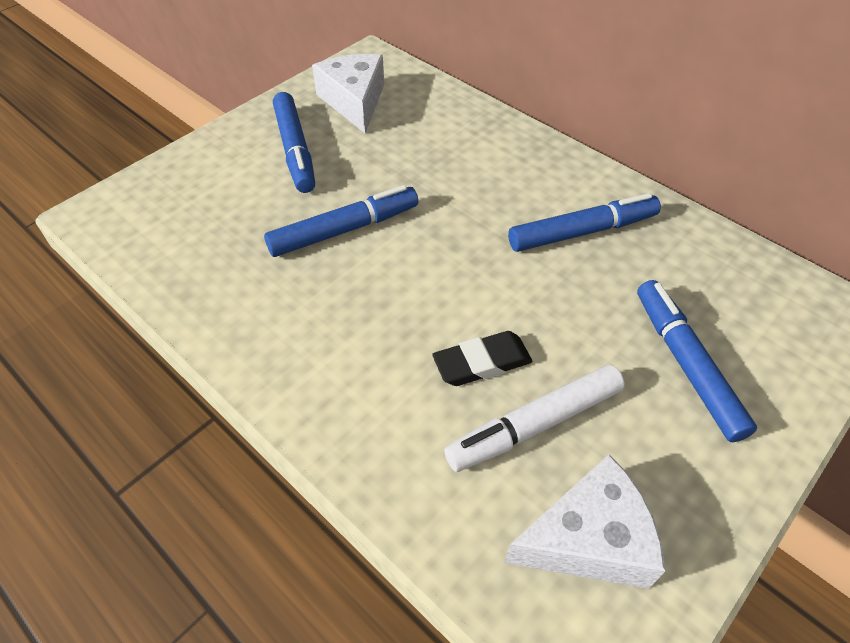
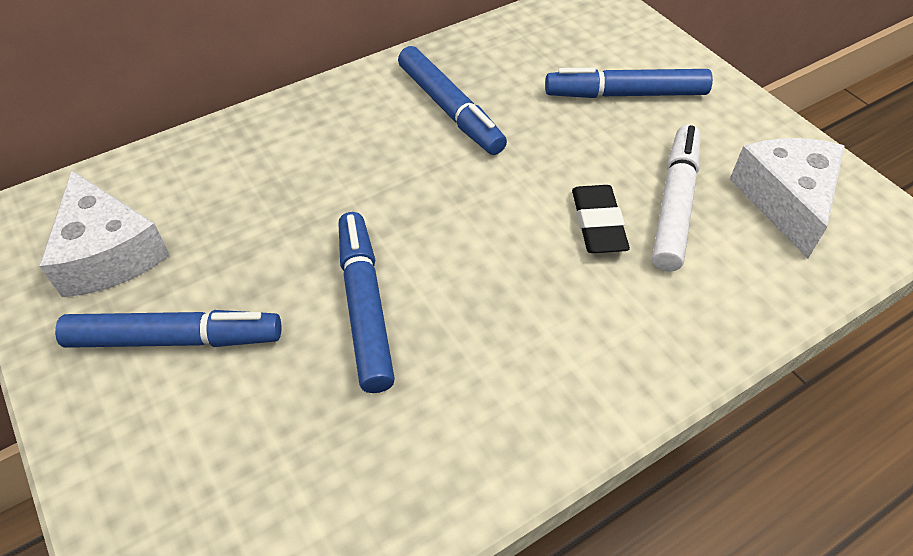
camera: 75 degrees left, 0 degrees up
(354, 101) = (109, 253): white cheese -> white cheese turned 120 degrees counterclockwise
(535, 425) = (674, 204): white marker -> white marker turned 150 degrees counterclockwise
(582, 231) = (450, 109): blue marker -> blue marker turned 150 degrees clockwise

